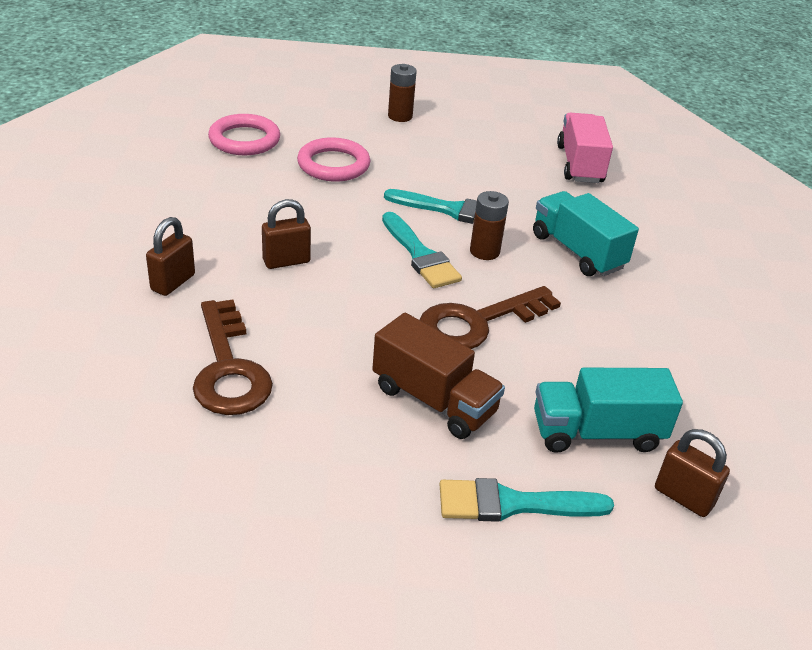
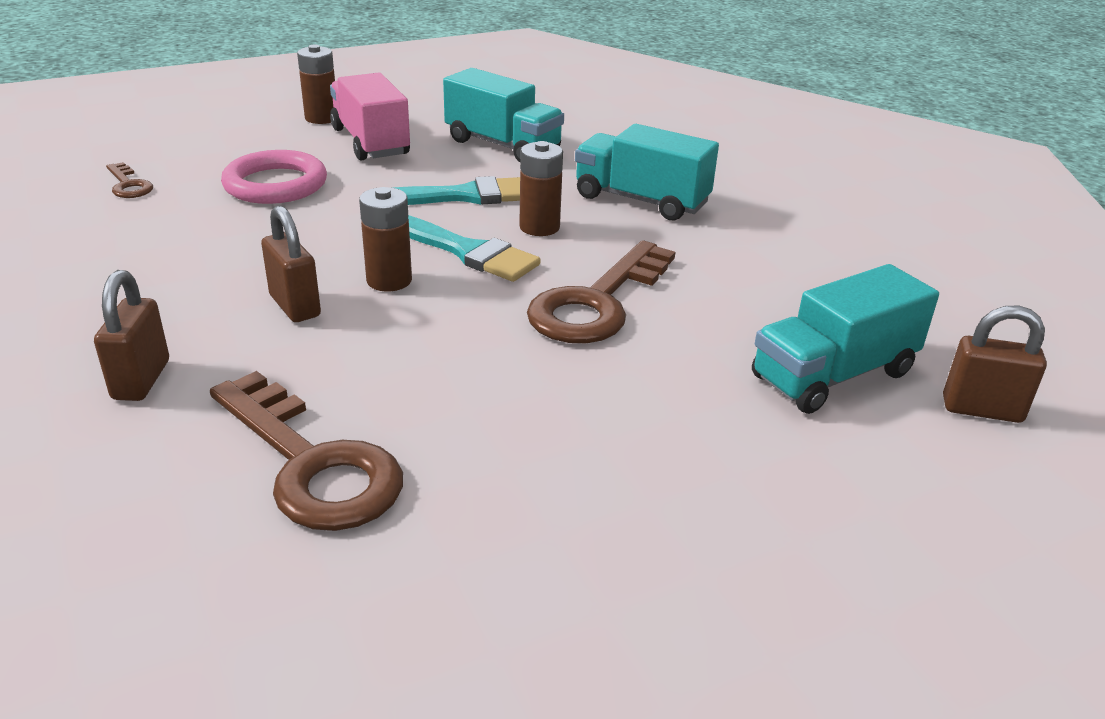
camera: 25 degrees left, 5 degrees down
(244, 140) = (129, 185): pink ring -> brown key
(286, 261) = (295, 306): brown padlock -> brown padlock turned 75 degrees counterclockwise
(355, 261) = (389, 280): none -> brown battery
(434, 400) = (622, 406): brown truck -> none
(511, 174) = (503, 145): none -> turquoise truck
(513, 504) = (820, 491): turquoise brush -> none
(580, 164) = (568, 120): pink truck -> pink truck (370, 142)

